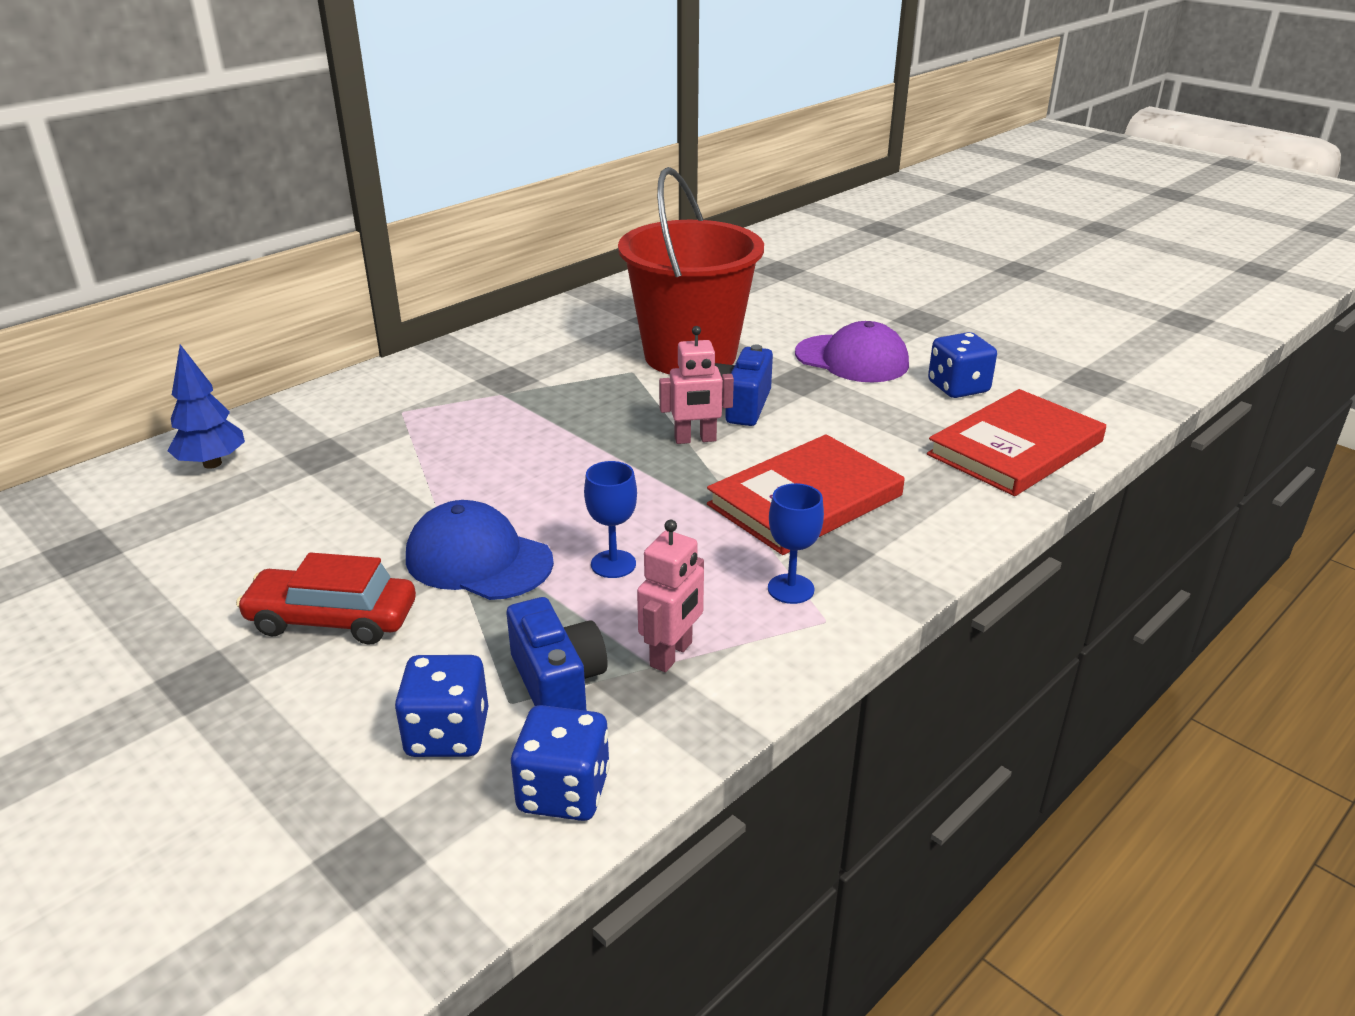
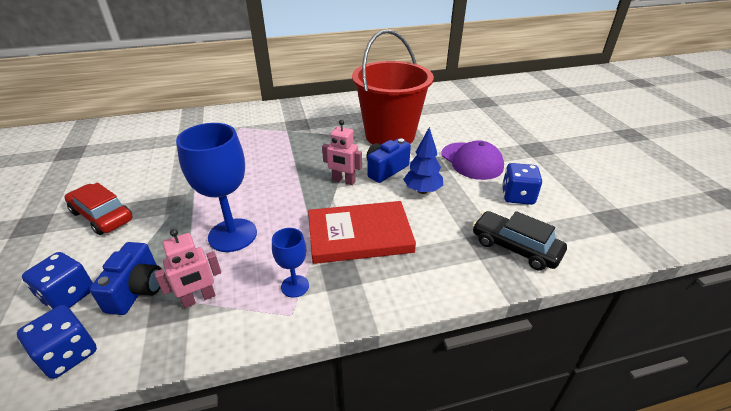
camera: 30 degrees right, 5 degrees up
(212, 463) = (151, 129): blue tree -> blue tree (422, 191)
(478, 560) = (184, 209): blue cap -> none
(613, 564) = (232, 235): blue goblet -> blue goblet, size x1.93
(1015, 448) = (515, 247): red book -> black car

